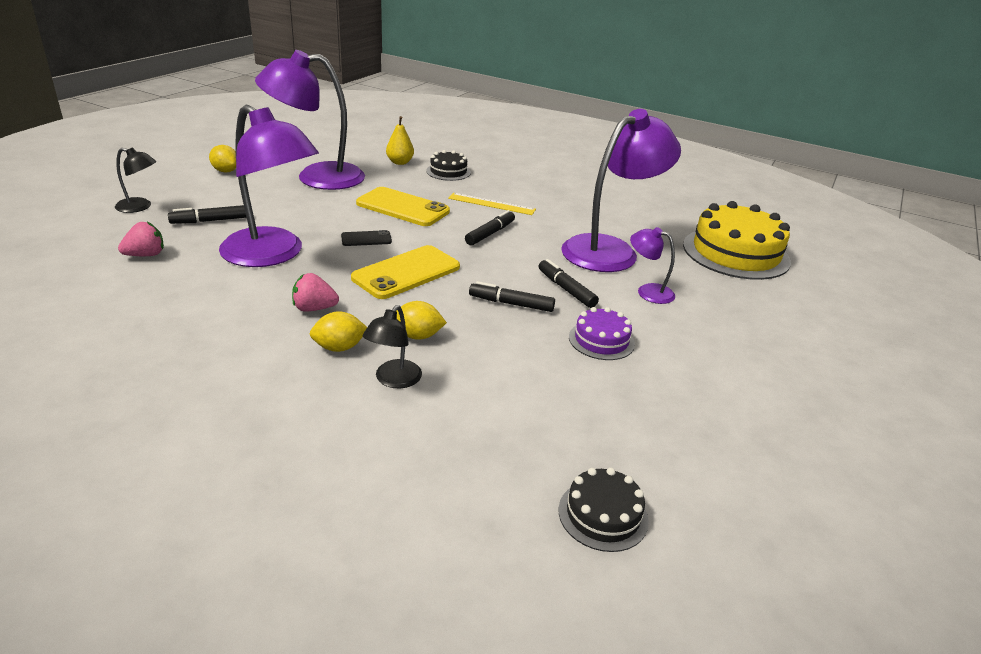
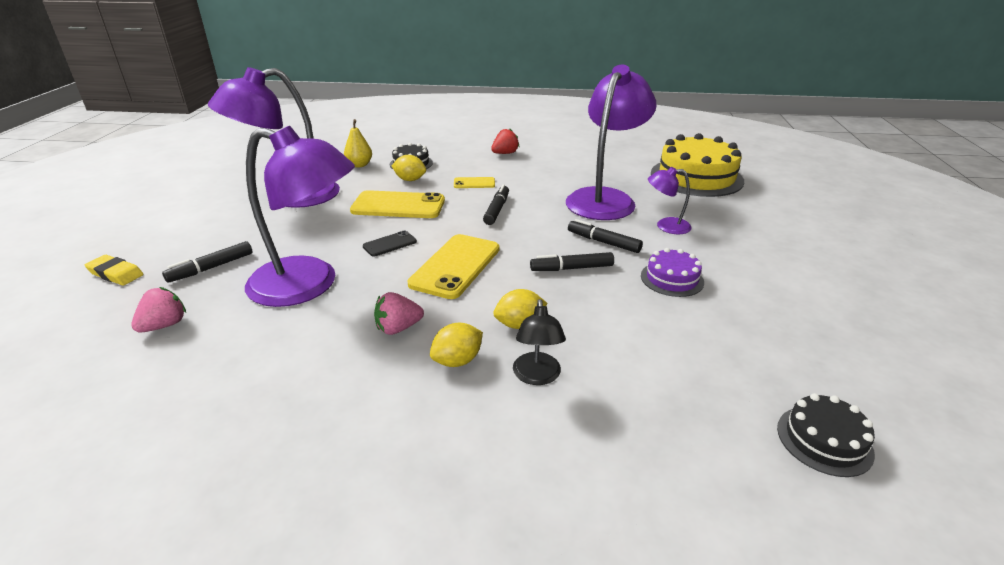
camera: 20 degrees left, 0 degrees up
(140, 207) = (115, 274): black lamp -> yellow eraser
(226, 171) = (187, 212): yellow lemon -> yellow lemon (410, 180)
(491, 204) = (474, 183): yellow ruler -> yellow phone
(549, 182) = (505, 153): none -> red strawberry

